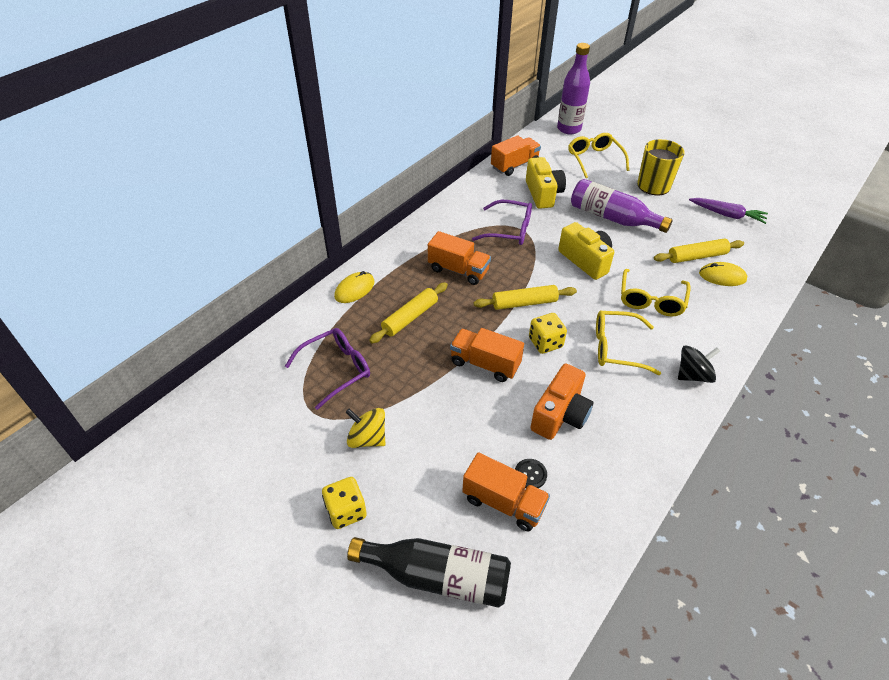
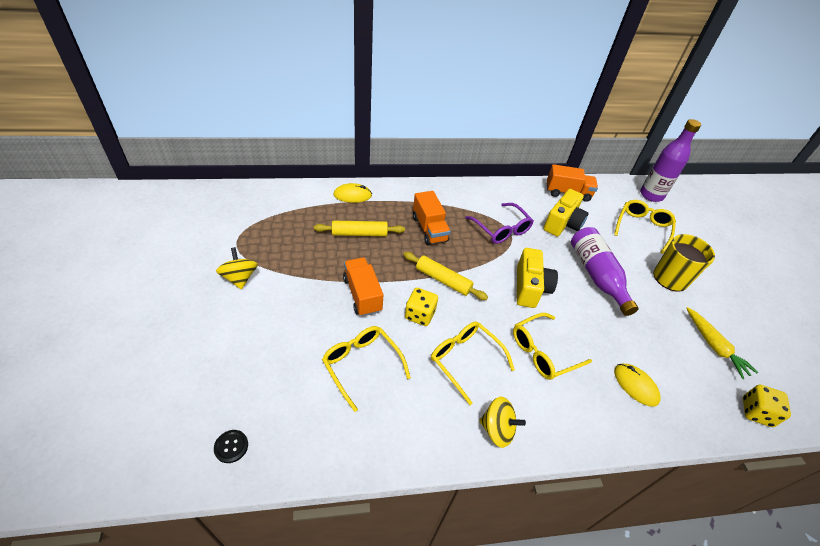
camera: 40 degrees right, 0 degrees up
(336, 369) = (279, 229): purple glasses -> none
(346, 511) = (175, 305): yellow dice -> yellow dice (756, 412)
(437, 576) = (160, 383): black bottle -> none
(503, 502) = (251, 381): orange truck -> none
(530, 474) = (290, 381): black button -> black button (231, 446)
(560, 414) = (362, 365): orange camera -> yellow glasses
(693, 375) = (497, 429): black spinning top -> yellow spinning top
(697, 256) = (633, 354): yellow rolling pin -> none
(727, 215) = (714, 346): purple carrot -> yellow carrot

